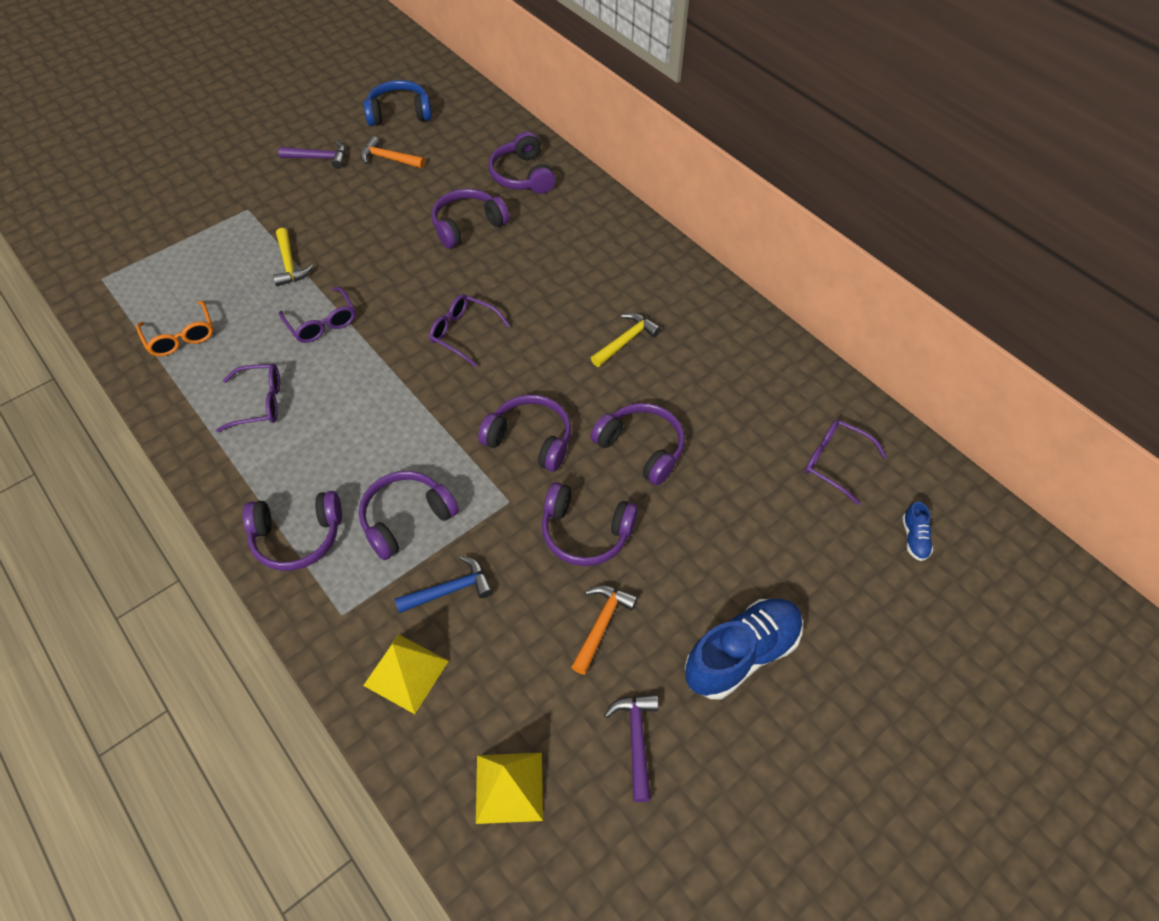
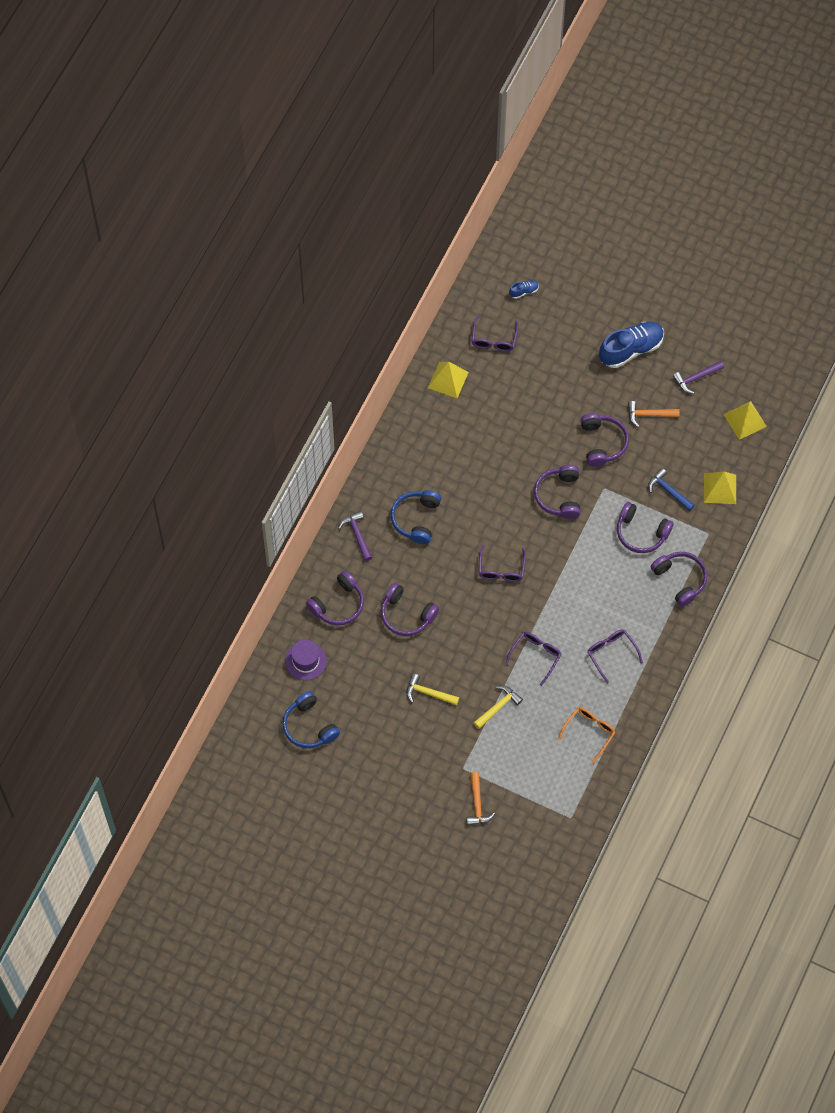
camera: 115 degrees left, 10 degrees up
(319, 158) = (387, 753): purple hammer -> purple hammer (357, 535)
(388, 159) = (364, 704): orange hammer -> orange hammer (477, 804)
(474, 132) = (306, 661): none -> purple hat
(589, 276) = (416, 519): none -> blue headphones
(626, 340) = (460, 476): yellow hammer -> yellow hammer (428, 693)
(641, 448) = (534, 437): purple headphones -> none
(741, 654) = (631, 349): blue shoe -> blue shoe turned 120 degrees clockwise
(786, 382) = (448, 380): none -> yellow pyramid

